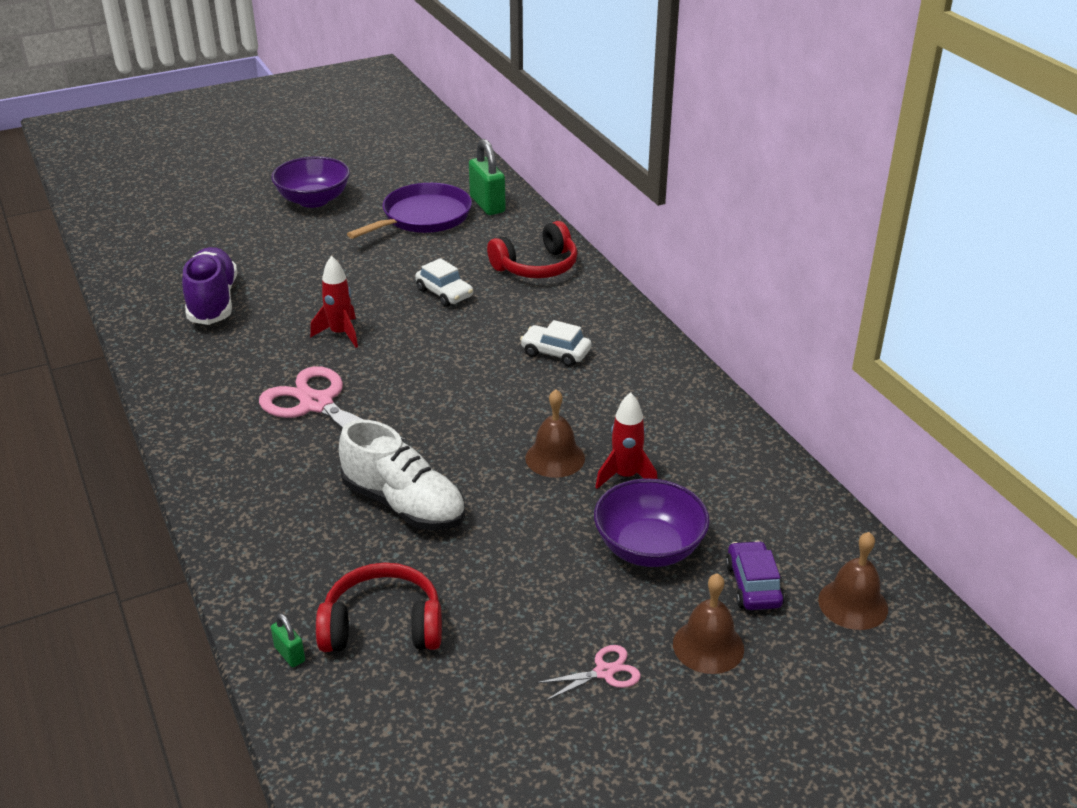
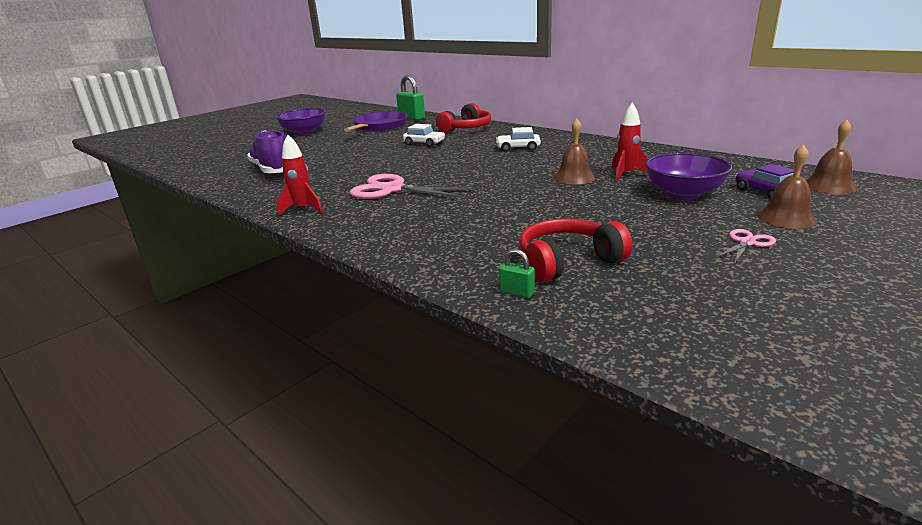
camera: 20 degrees left, 10 degrees down
(340, 334) = (376, 165): red rocket -> red rocket (303, 209)
(404, 504) = (506, 211): white shoe -> none

